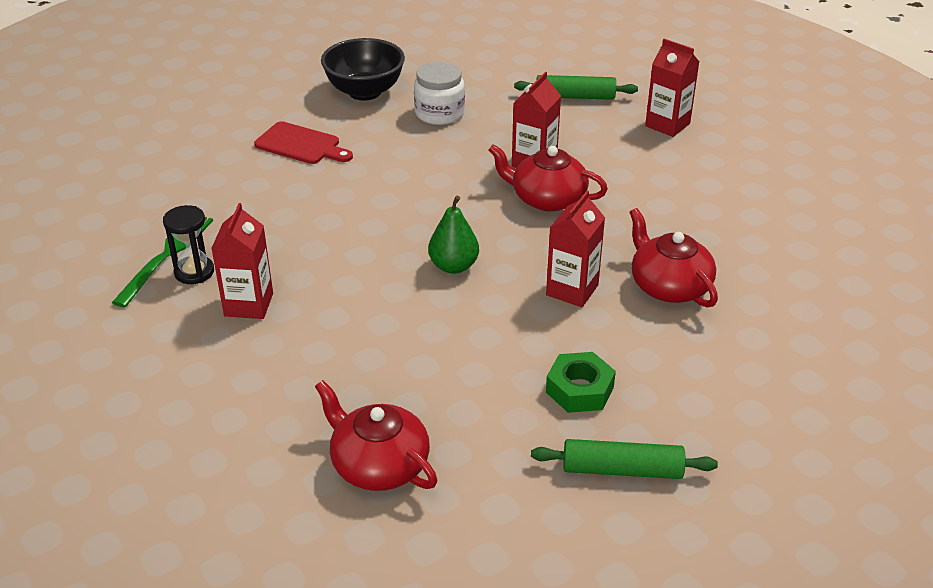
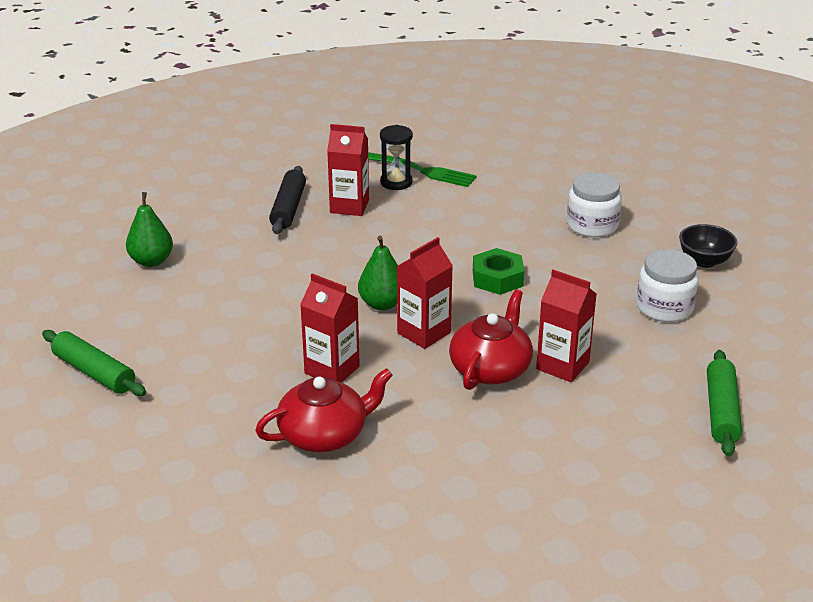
camera: 95 degrees right, 5 degrees down
(249, 355) = (288, 208): none -> black rolling pin
(301, 145) = (592, 225): red cutting board -> white jar
(365, 92) = (704, 261): black bowl -> black bowl, size x0.62
(378, 464) = (151, 261): red teapot -> green pear
(579, 389) = (194, 360): green nut -> green nut (497, 278)
(622, 469) = (94, 372): green rolling pin -> green rolling pin turned 60 degrees counterclockwise
(667, 125) = (659, 484): red carton -> red carton (424, 333)

